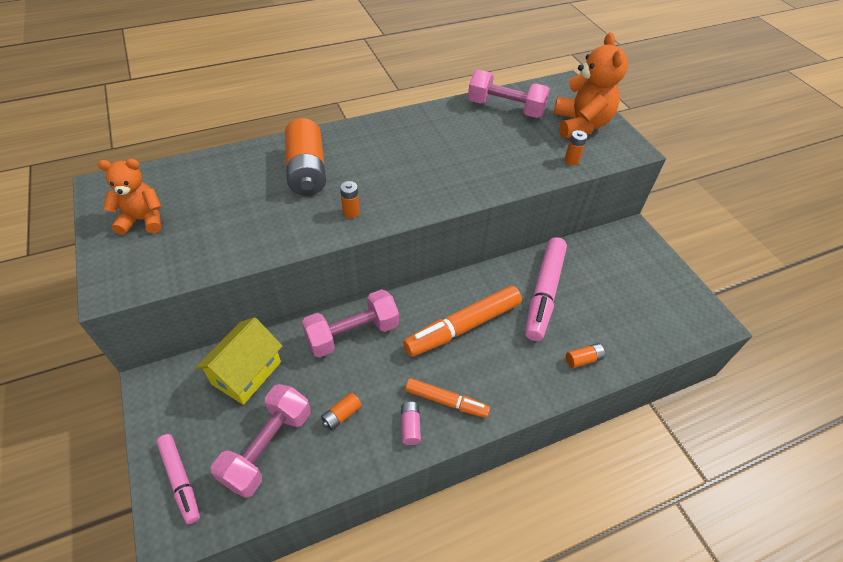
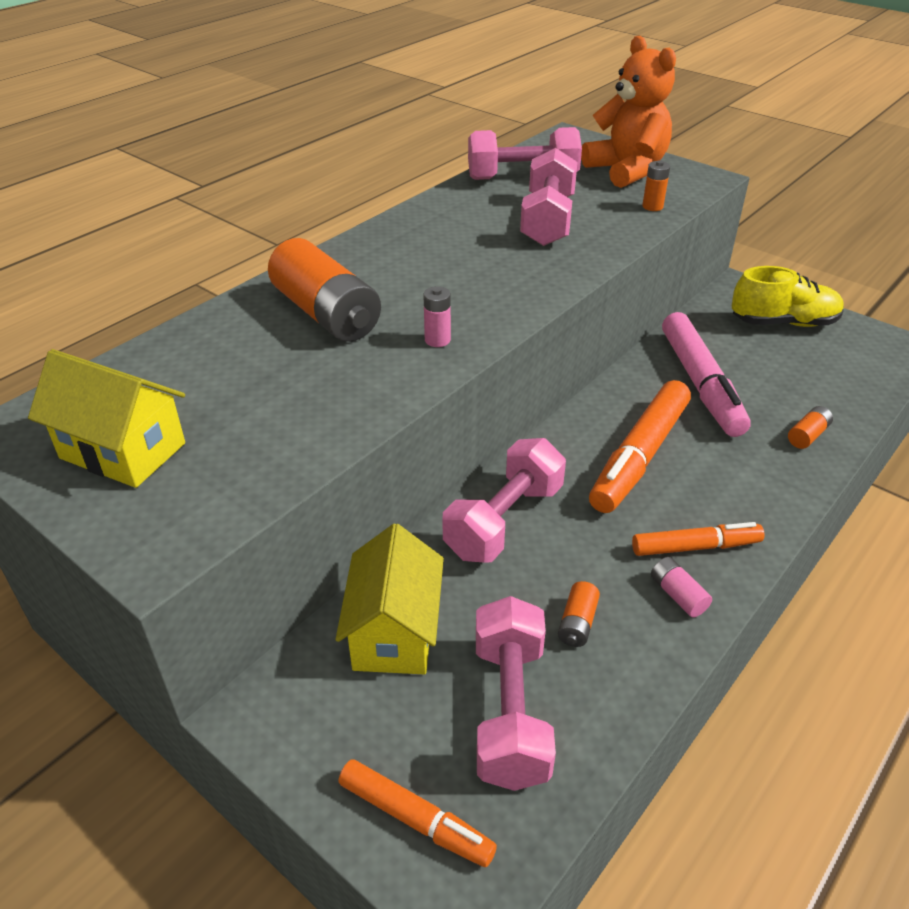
camera: 25 degrees left, 10 degrees down
(143, 220) = (123, 450): orange teddy bear -> yellow house
(180, 480) = (416, 819): pink marker -> orange marker
(351, 212) = (437, 340): orange battery -> pink battery
(492, 148) = (547, 220): none -> pink dumbbell
(641, 270) = (783, 322): none -> yellow shoe

